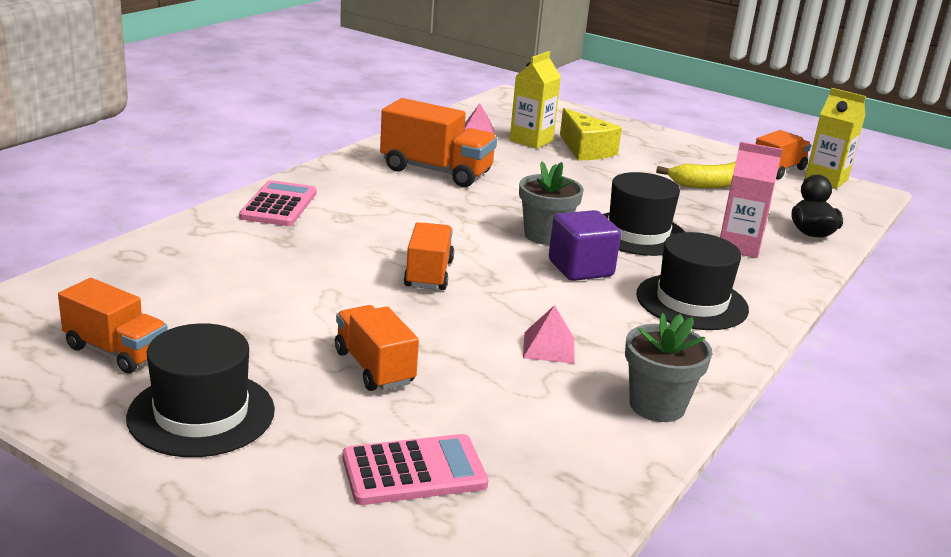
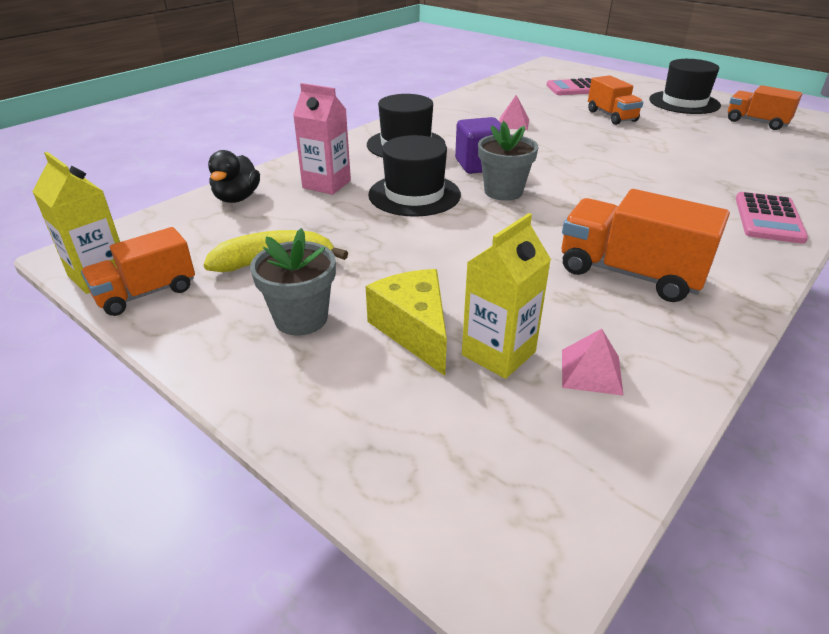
camera: 170 degrees left, 10 degrees up
(429, 274) = (598, 160): orange truck -> none
(657, 406) = (461, 103): grey flower pot -> grey flower pot (301, 319)

